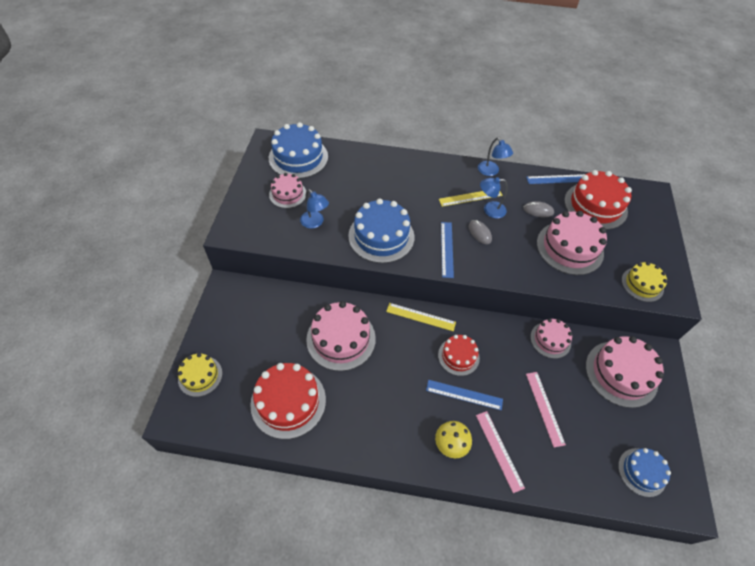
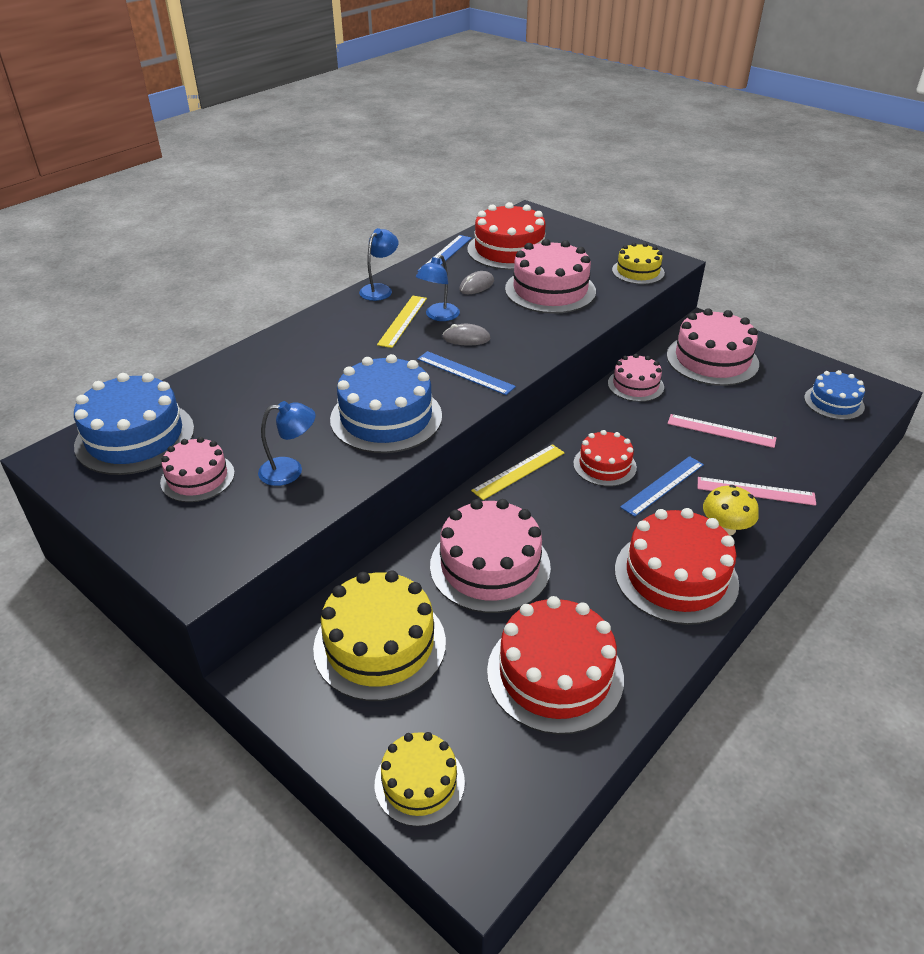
camera: 55 degrees left, 15 degrees down
(264, 320) = (380, 644): none -> yellow cake
(392, 432) = (676, 576): none -> red cake
(491, 171) = (380, 289): blue lamp -> blue lamp turned 60 degrees counterclockwise

